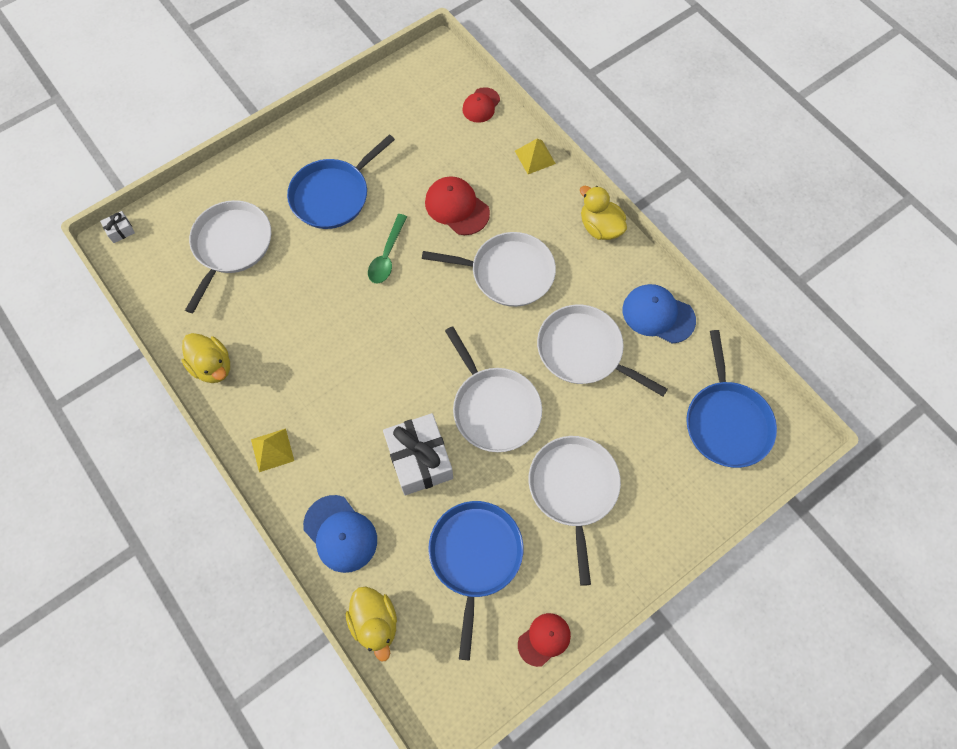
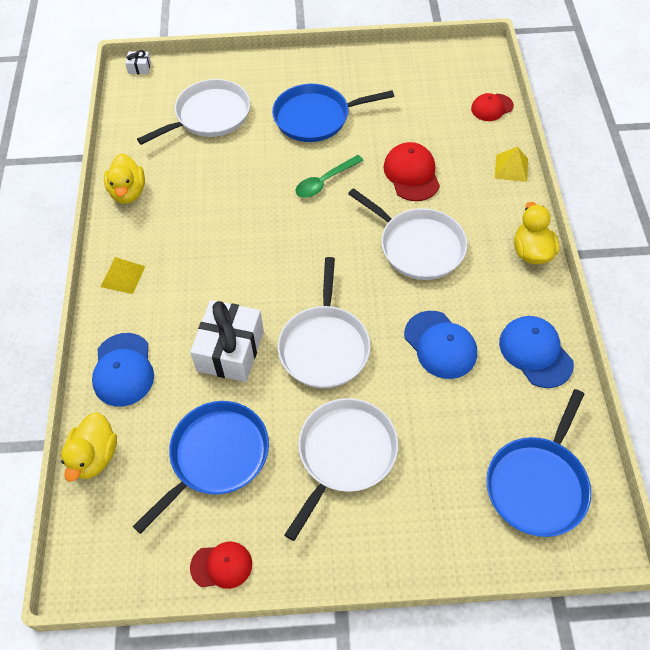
camera: 35 degrees right, 10 degrees down
(583, 351) = (440, 345): white pan -> blue cap

